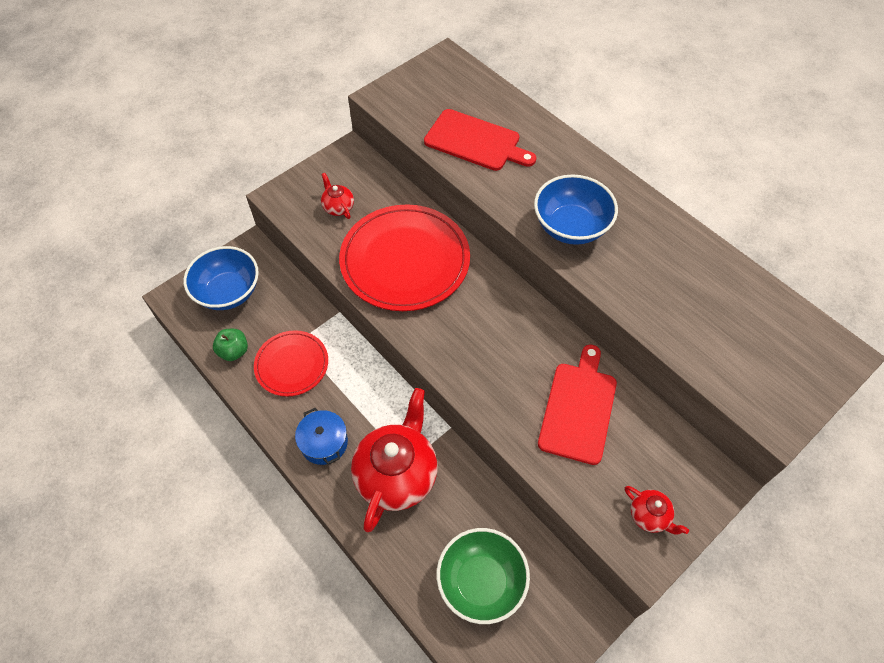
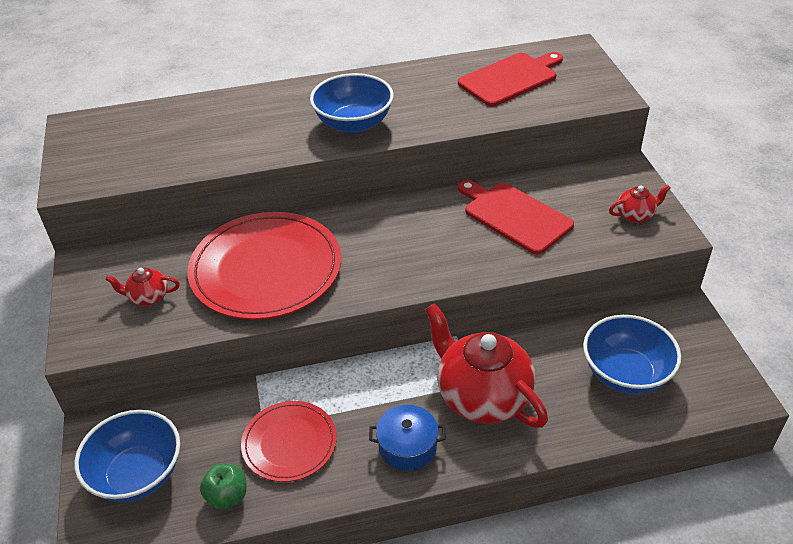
camera: 60 degrees left, 15 degrees down
(475, 141) = (201, 143): red cutting board -> red cutting board (510, 78)
(481, 582) = (625, 374): green bowl -> blue bowl

